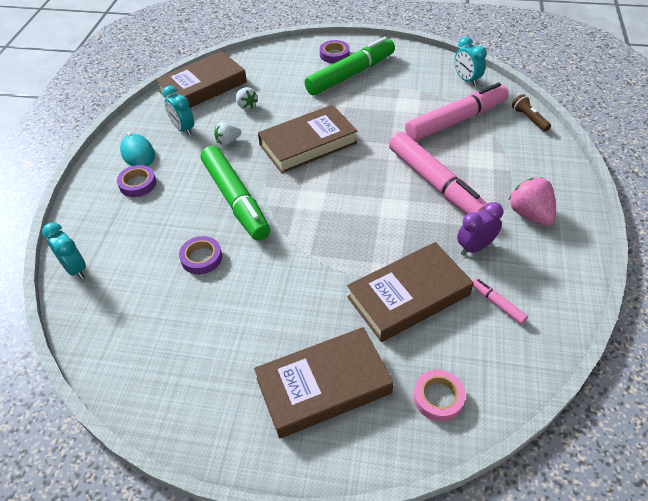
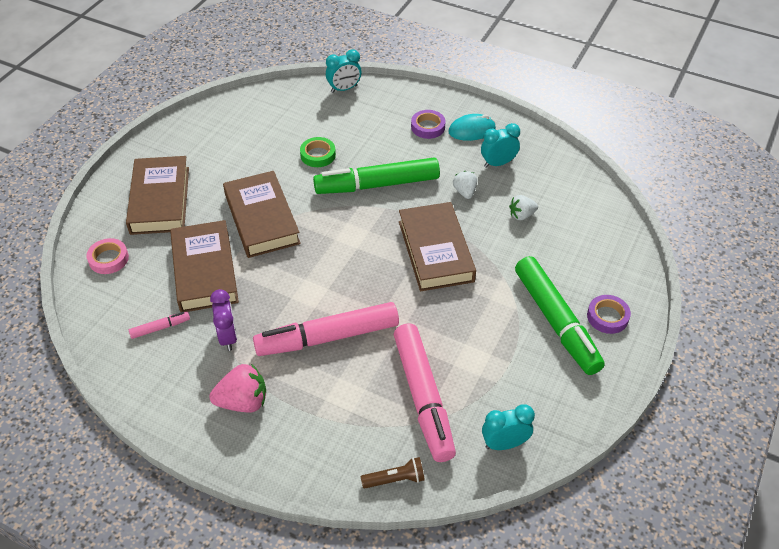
camera: 105 degrees right, 0 degrees up
(201, 258) = (318, 155): purple tape -> green tape
(203, 87) = (570, 186): brown book -> brown book (262, 219)

